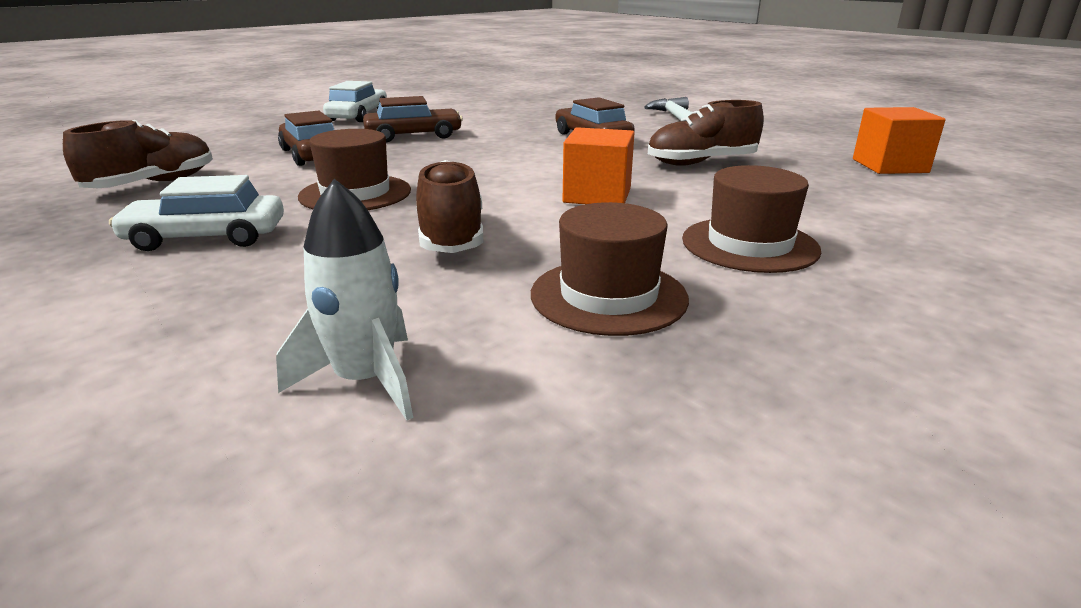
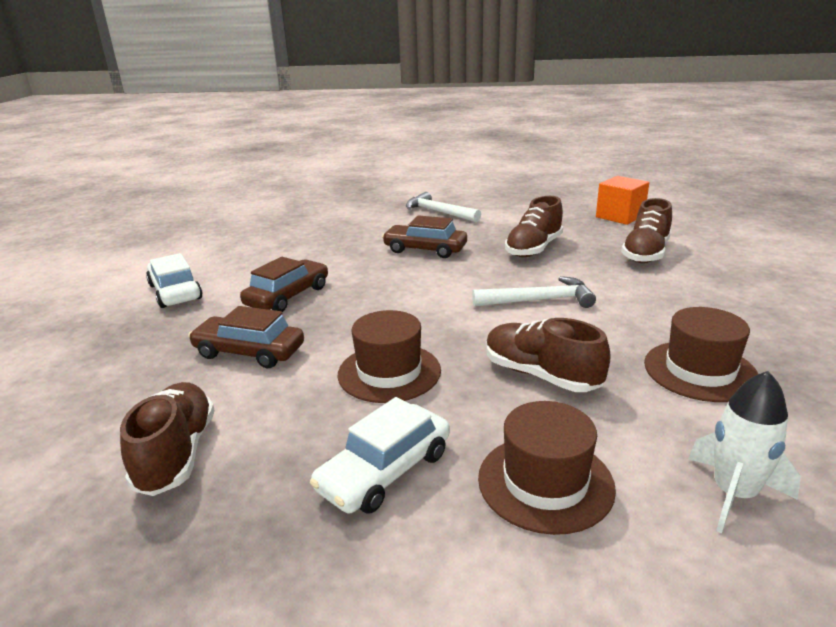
camera: 40 degrees left, 0 degrees up
(597, 195) = (539, 300): orange cube -> white hammer
(749, 245) = (678, 303): brown hat -> brown hat (545, 482)
(830, 200) = (645, 253): none -> brown shoe

